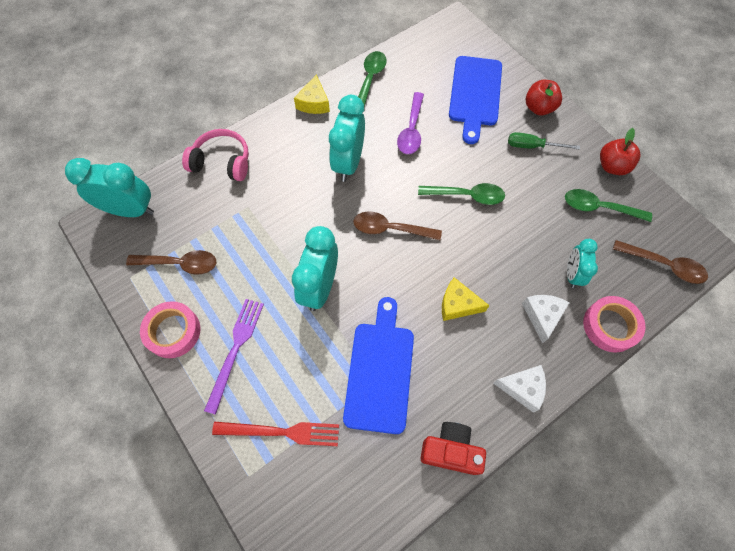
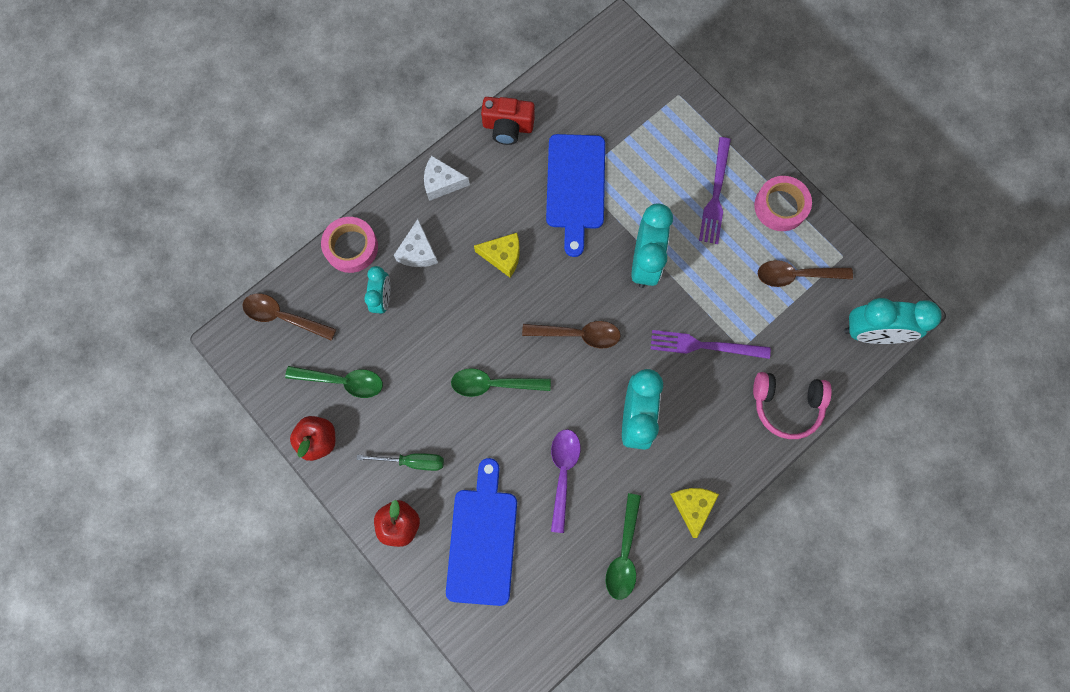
camera: 175 degrees right, 10 degrees up
(279, 211) = (704, 346): none -> purple fork
(281, 432) = (657, 129): red fork -> none

